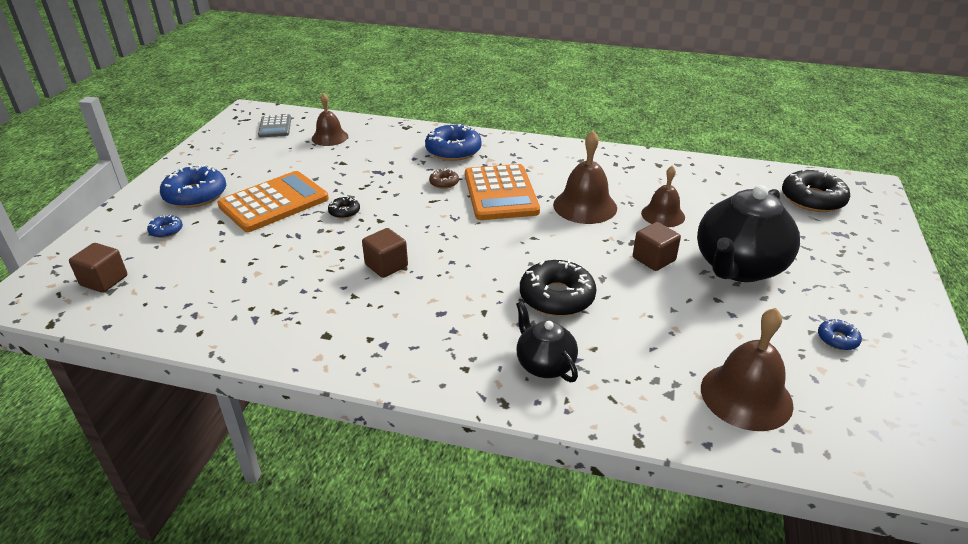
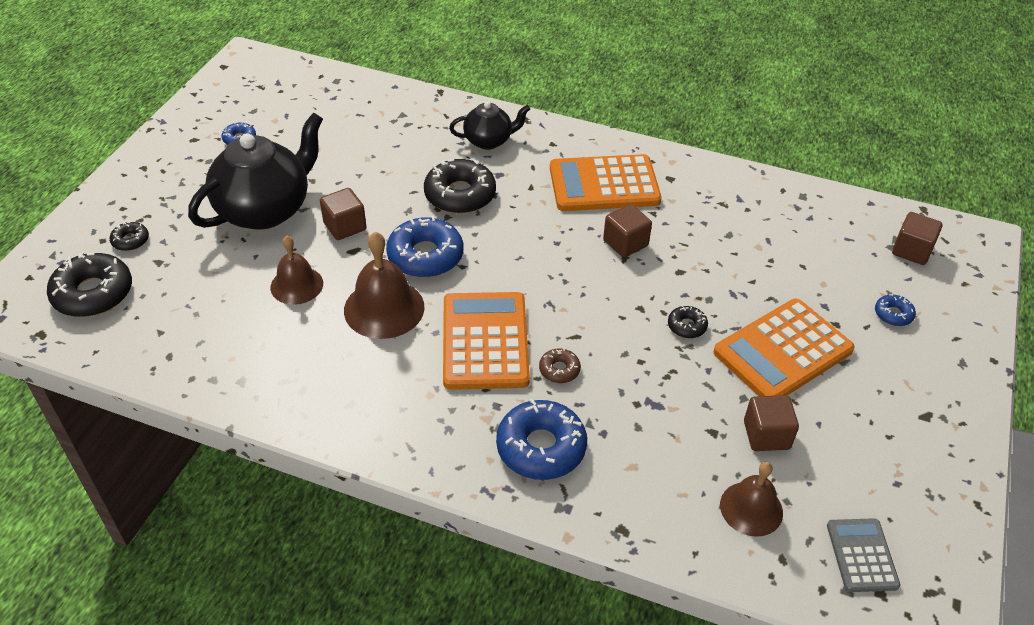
camera: 175 degrees left, 10 degrees up
(195, 195) = (896, 376): blue donut -> blue donut (425, 256)
(307, 163) = (766, 435): none -> brown cube
(403, 321) = (604, 184): none -> orange calculator
(544, 364) = (489, 141): black teapot -> black teapot turned 75 degrees counterclockwise
(746, 396) = (347, 109): brown bell -> none
(829, 234) = (130, 240): none -> black donut

